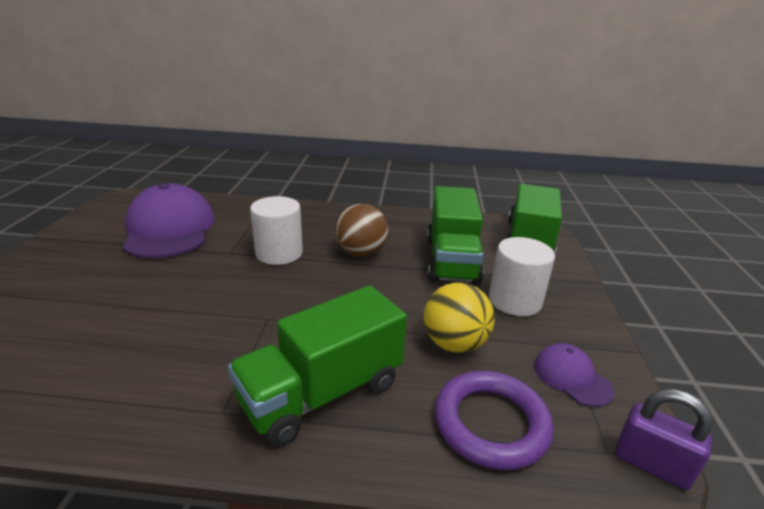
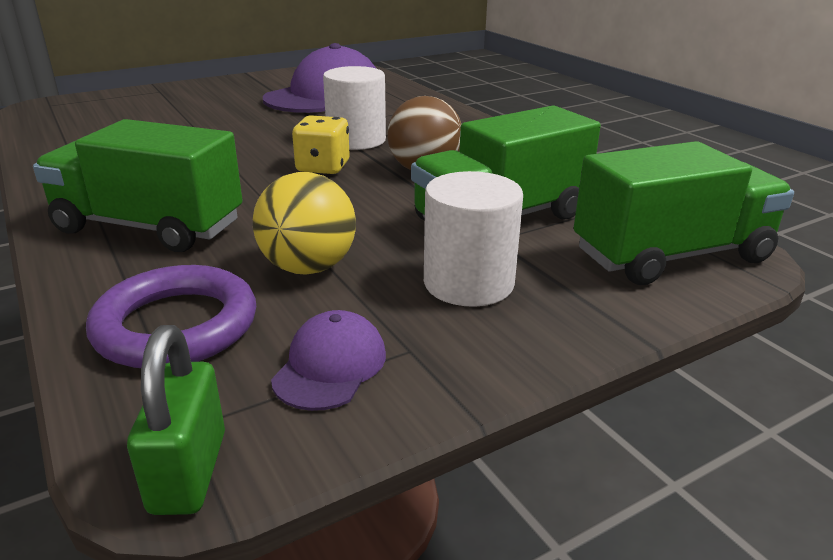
camera: 55 degrees right, 0 degrees up
(309, 282) = (323, 167): none -> yellow dice
(651, 464) = (189, 472): purple padlock -> green padlock

